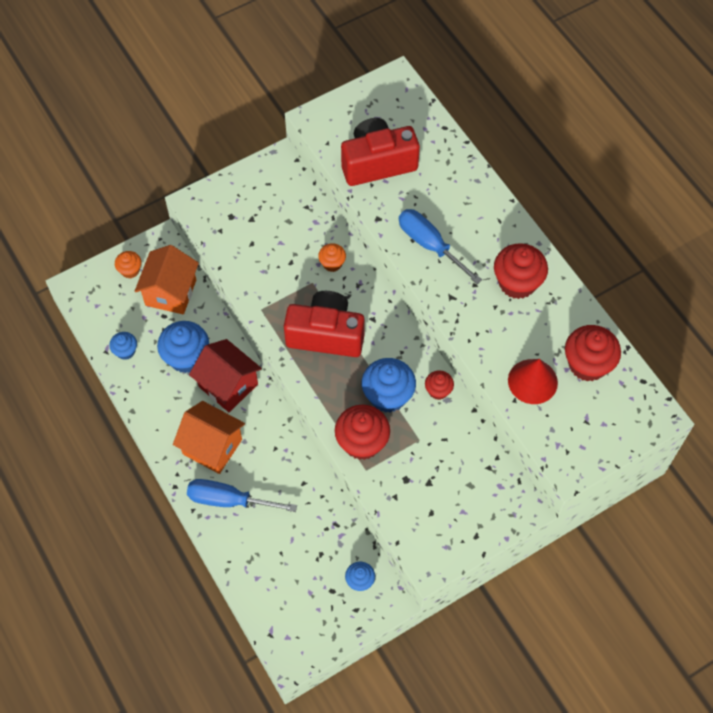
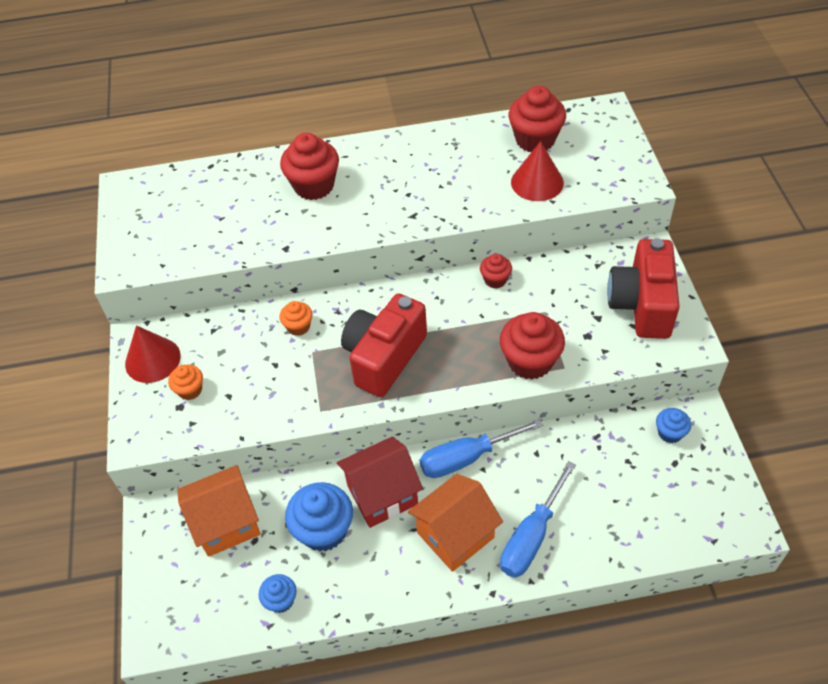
camera: 65 degrees left, 10 degrees down
(130, 270) = (169, 562): orange cupcake -> orange cupcake (190, 390)
(171, 292) = (226, 523): orange house -> orange house turned 60 degrees counterclockwise
(264, 180) = (152, 359): none -> red cone
(377, 163) = (217, 229): red camera -> red camera (642, 304)
(388, 396) = (483, 323): blue cupcake -> none
(430, 245) = (342, 215): blue screwdriver -> blue screwdriver (466, 458)
(517, 283) = (422, 163): red cupcake -> red cupcake (314, 186)

